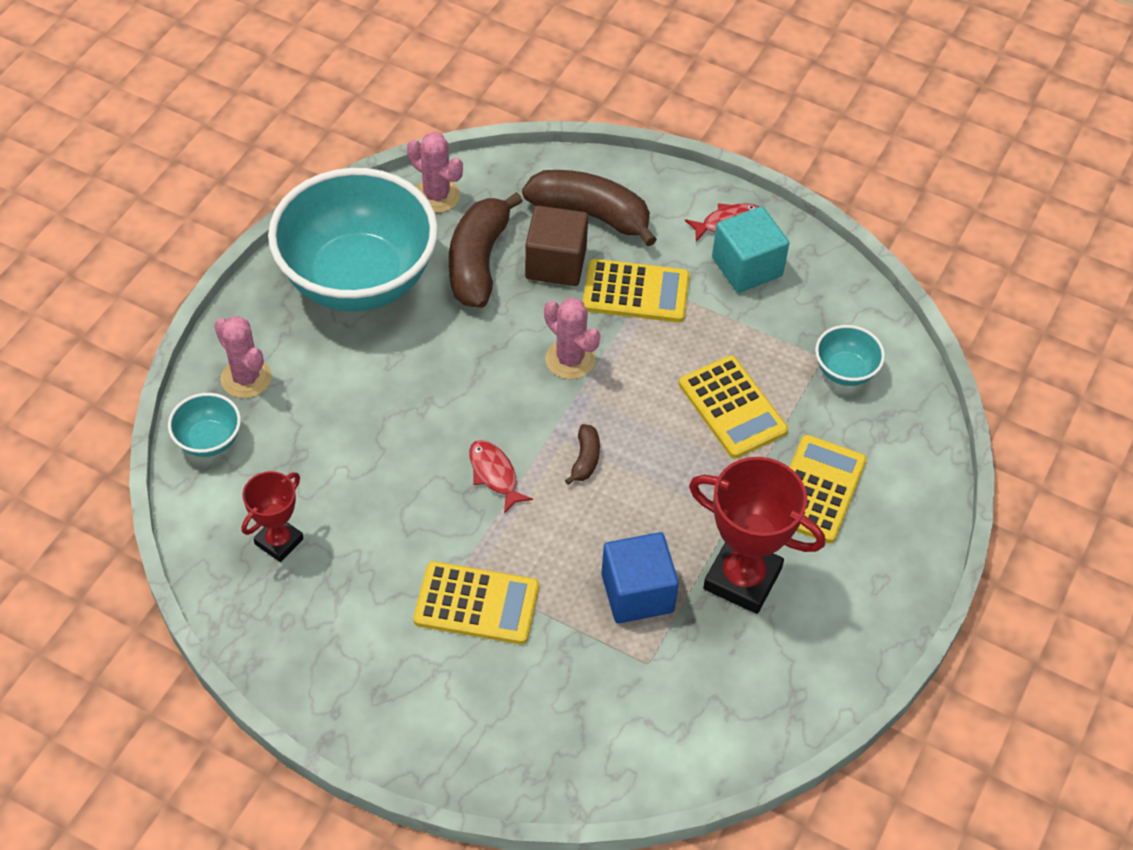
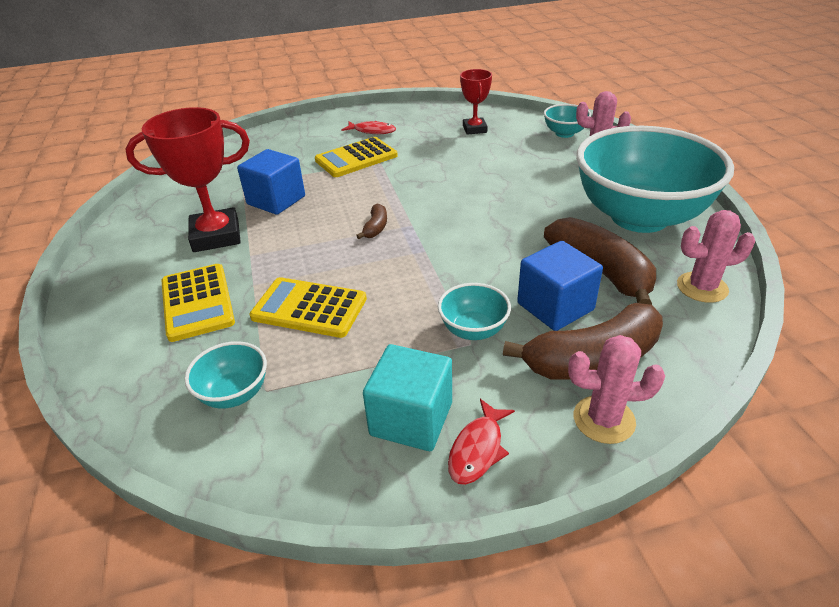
camera: 140 degrees right, 15 degrees down
(494, 474) = (416, 195): red fish -> red fish (372, 131)
(556, 263) = (555, 306): brown cube -> blue cube
(570, 359) = (455, 262): pink cactus -> pink cactus (604, 419)
(585, 459) = (376, 227): brown banana -> brown banana turned 135 degrees counterclockwise
(636, 292) = (473, 330): yellow calculator -> turquoise bowl

